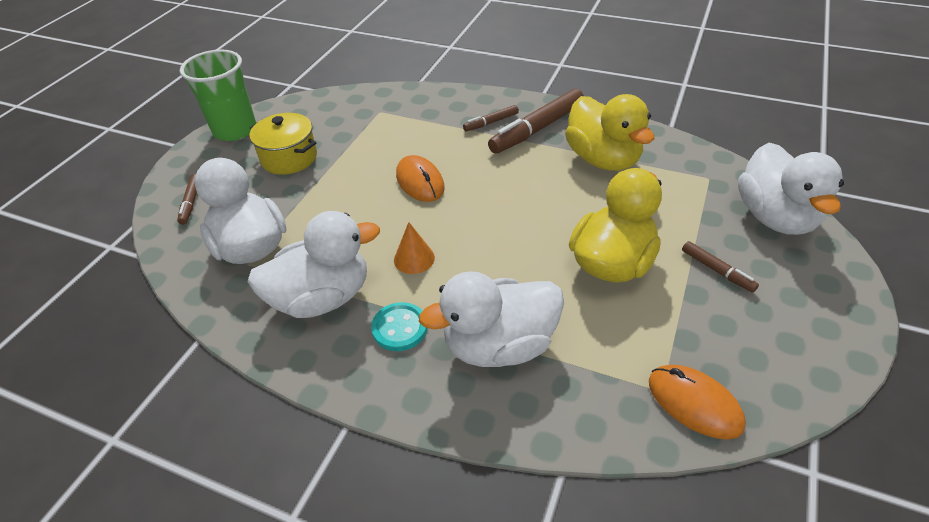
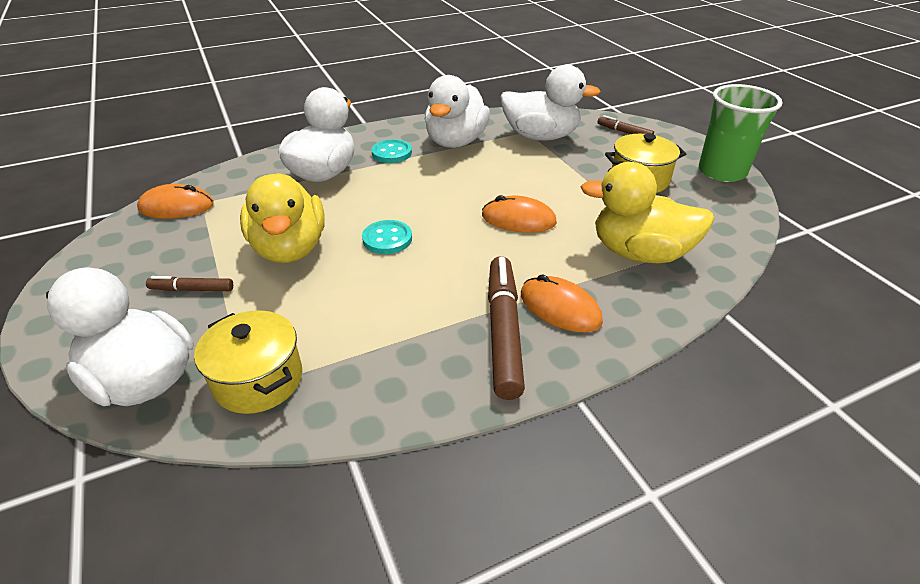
camera: 130 degrees right, 5 degrees down
(414, 258) = (437, 179): orange cone -> none
(491, 122) = (560, 308): brown marker -> orange mouse
(529, 224) = (387, 239): none -> turquoise button
(603, 159) = (389, 338): yellow duck -> yellow duck (639, 253)
(698, 179) = (258, 380): none -> yellow pot

